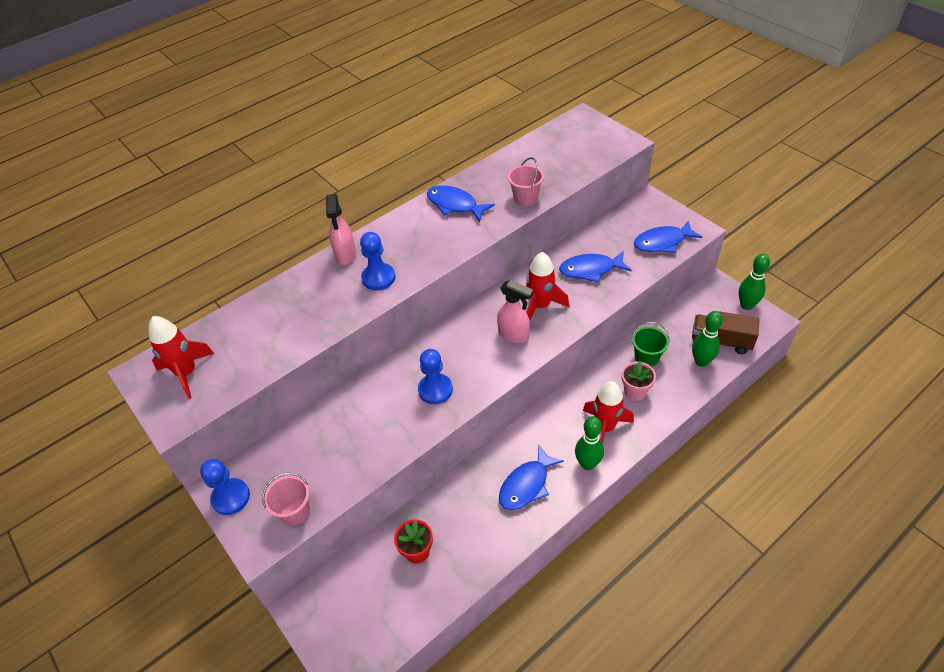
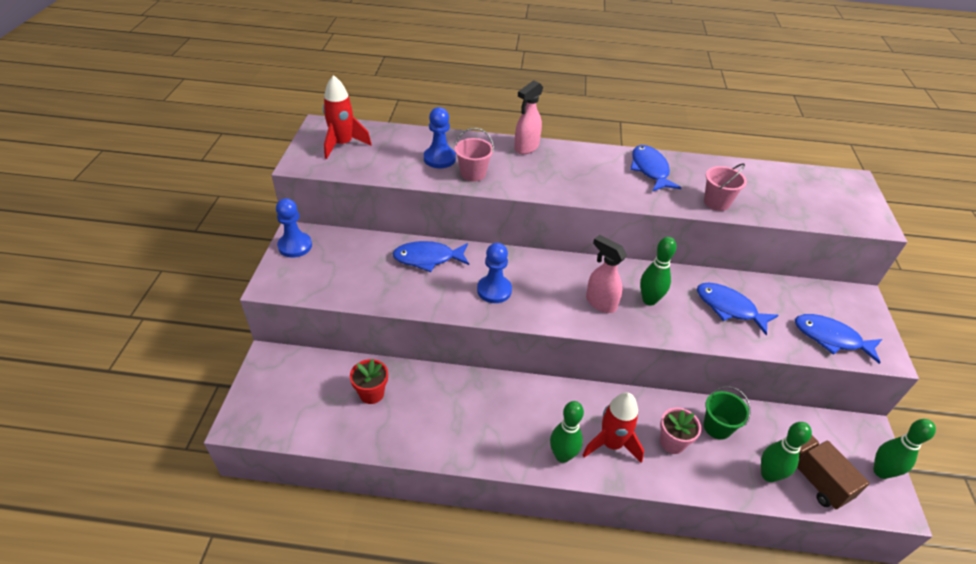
camera: 40 degrees right, 5 degrees down
(295, 512) = (315, 285): pink bucket -> pink bucket (473, 174)
(378, 278) = (528, 176): blue pawn -> blue pawn (439, 159)
(514, 335) = (600, 303): pink spray bottle -> pink spray bottle turned 150 degrees clockwise
(526, 485) = (497, 425): blue fish -> blue fish (428, 258)
(540, 306) = (649, 300): red rocket -> green bowling pin

